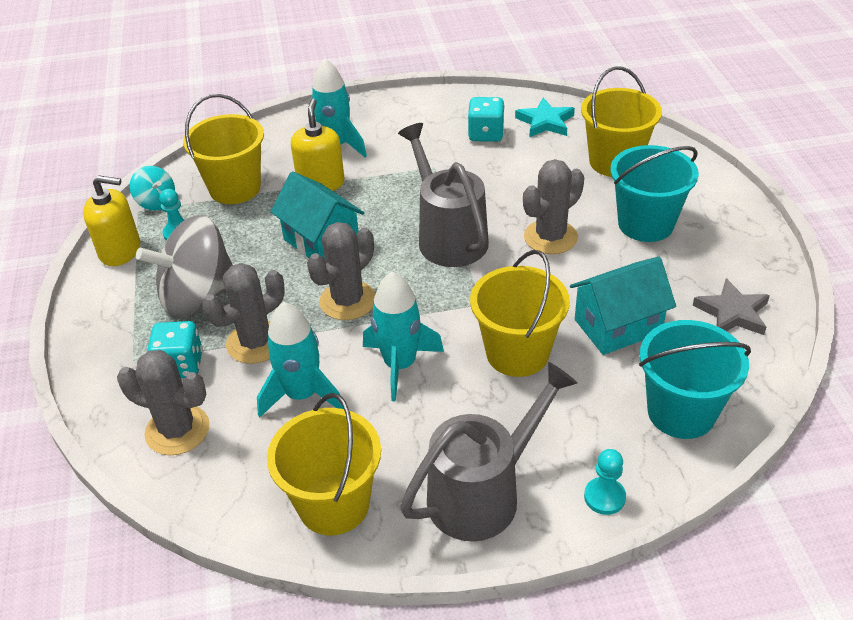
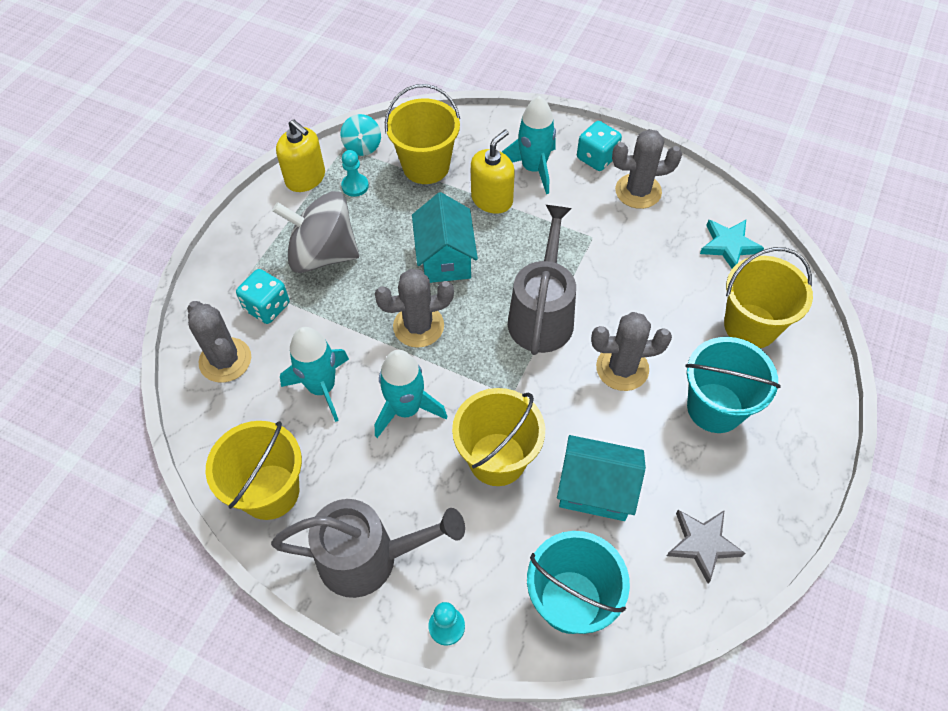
camera: 35 degrees right, 15 degrees up
(256, 342) = (328, 321): grey cactus -> grey cactus (638, 191)
(486, 134) = (665, 228): turquoise dice -> turquoise dice (596, 158)

